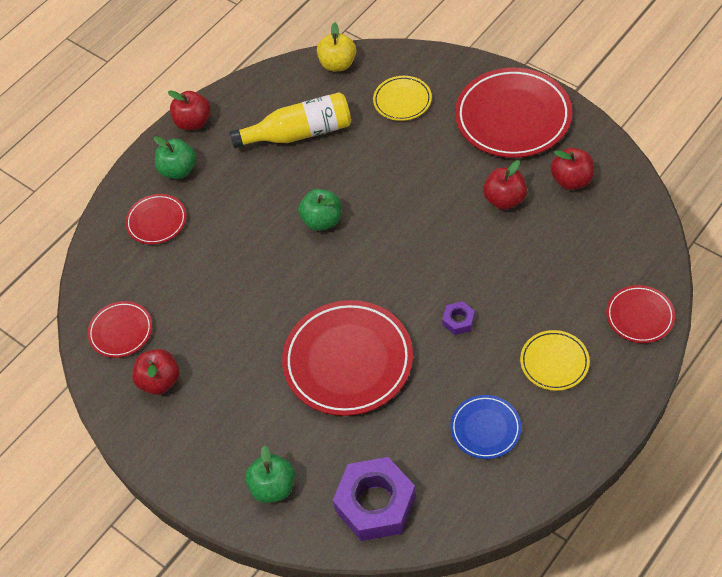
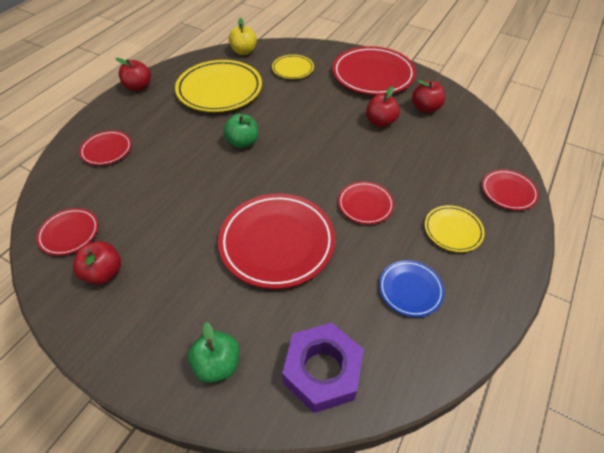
camera: 15 degrees left, 5 degrees down
(178, 170) = (126, 116): green apple -> none
(299, 133) = (219, 90): yellow bottle -> yellow plate
(458, 321) = (365, 205): purple nut -> red plate

